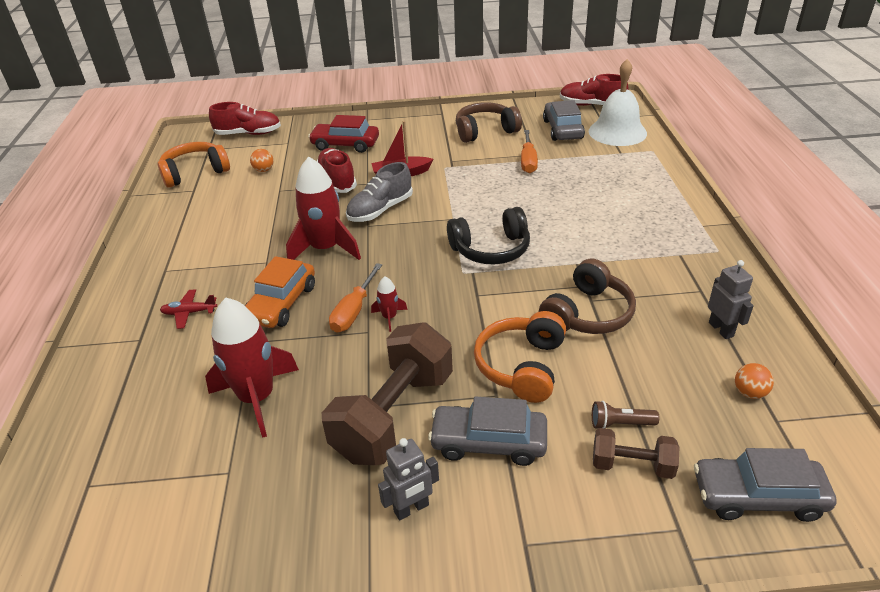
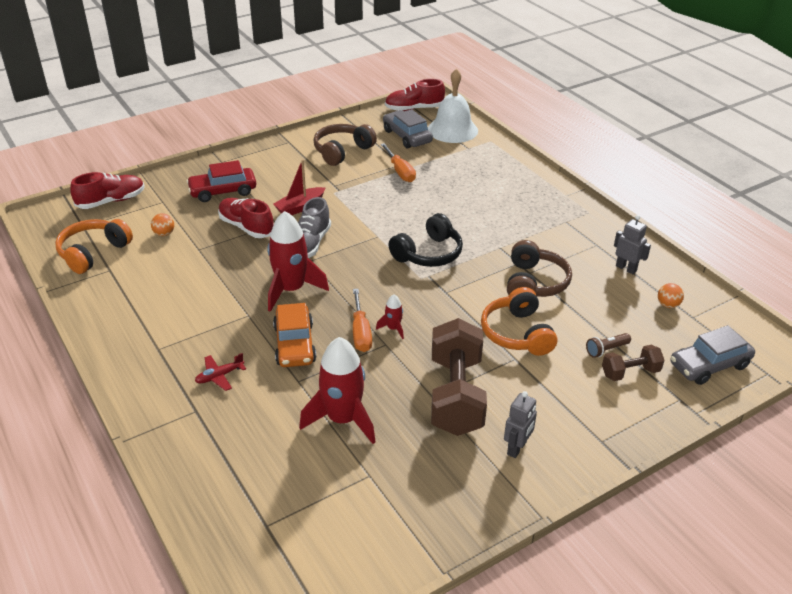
camera: 30 degrees left, 0 degrees up
(488, 442) = (534, 390): grey car -> none

